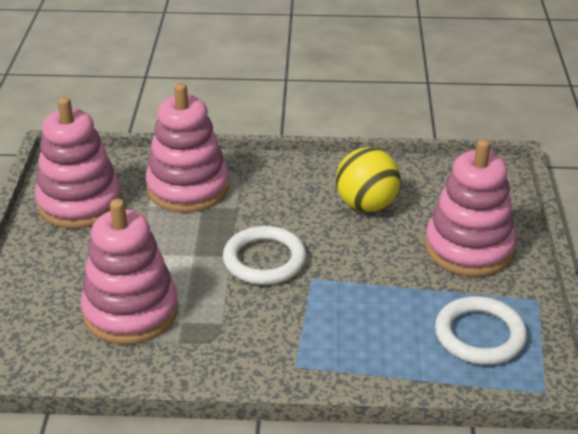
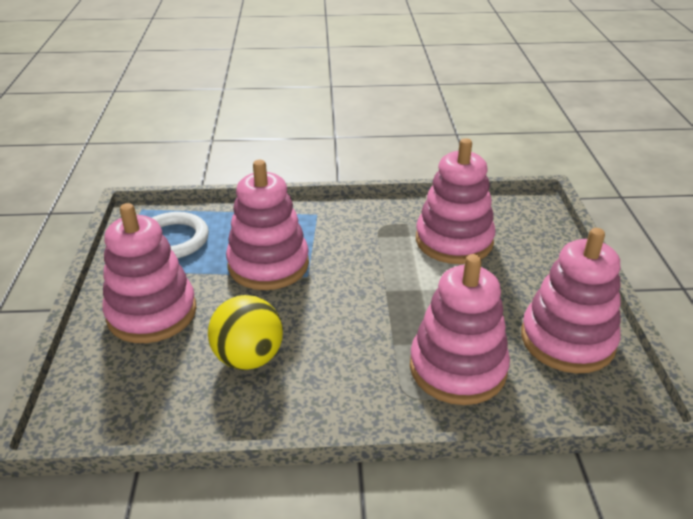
camera: 175 degrees right, 0 degrees up
(264, 260) = (353, 289): white ring -> none
(356, 293) = (268, 264): none -> pink stacking toy

